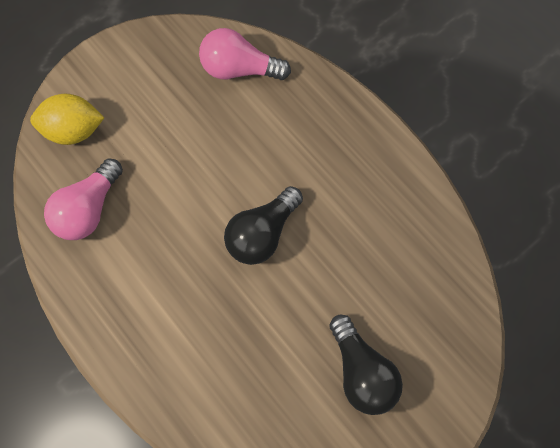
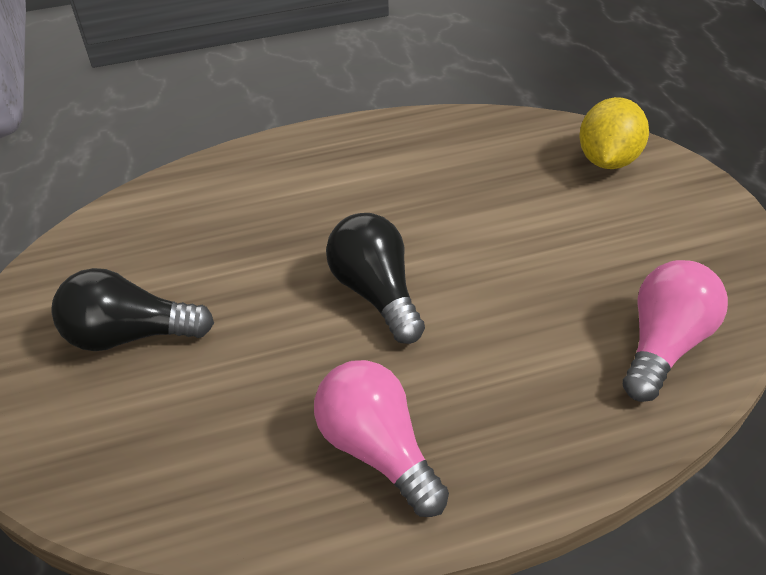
camera: 115 degrees right, 25 degrees down
(88, 209) = (492, 152): pink light bulb -> pink light bulb (377, 449)

